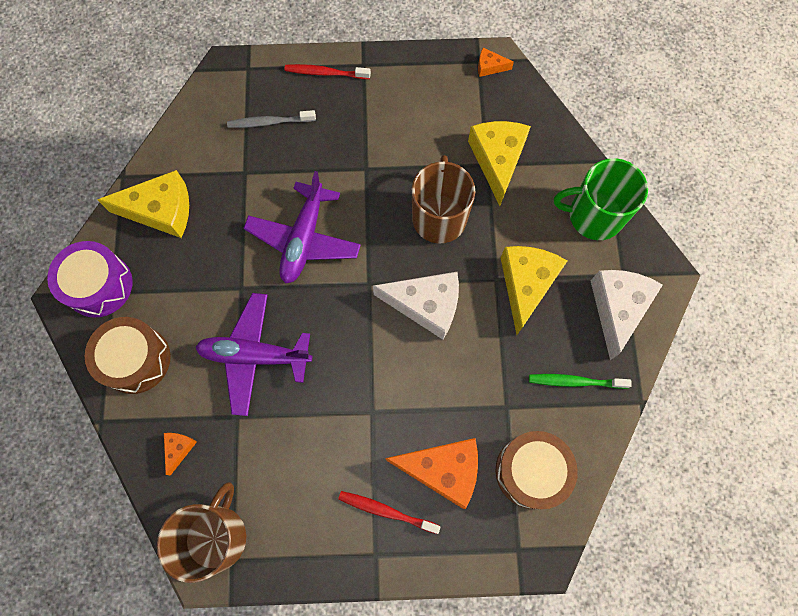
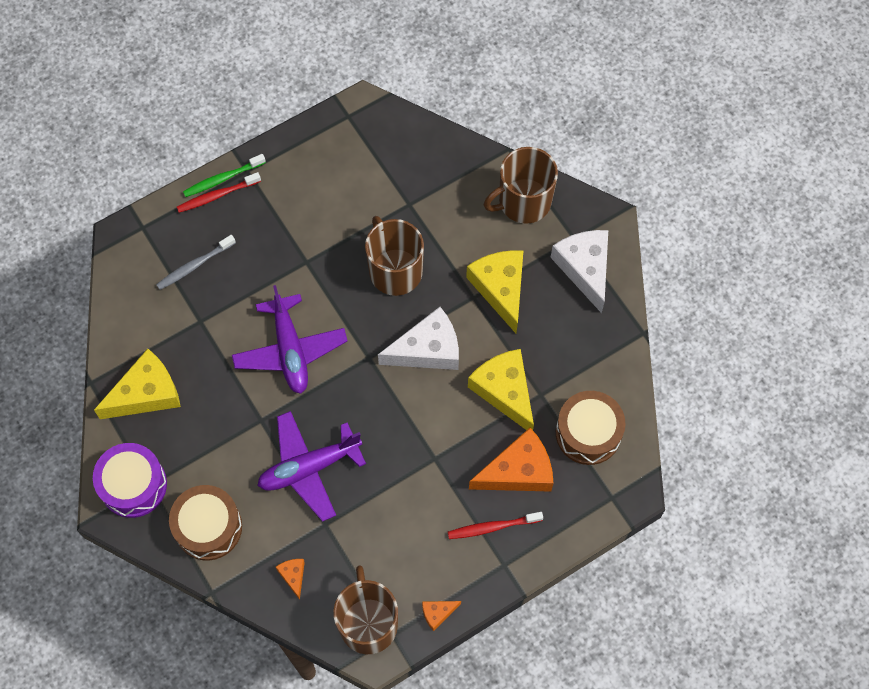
camera: 30 degrees left, 5 degrees down
(489, 67) = (361, 116): orange cheese -> orange cheese (437, 613)
(497, 160) = (416, 196): yellow cheese -> yellow cheese (504, 391)
(575, 381) = (583, 345): green toothbrush -> green toothbrush (222, 179)
(594, 216) = (523, 202): green mug -> brown mug

